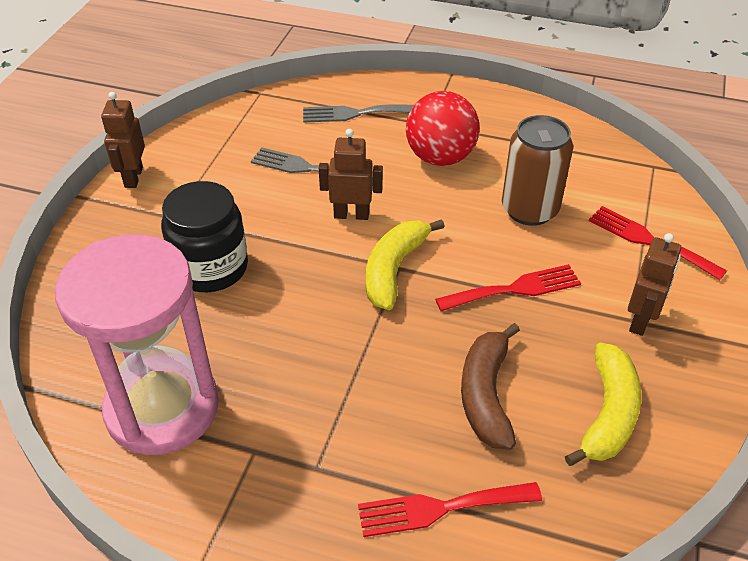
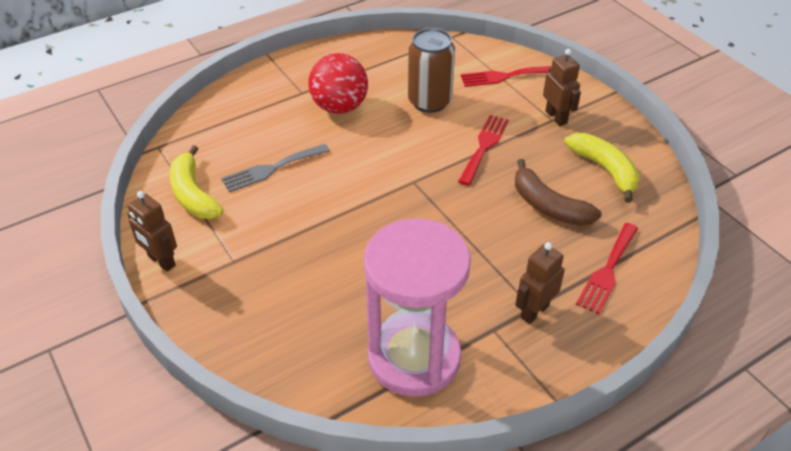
camera: 50 degrees left, 0 degrees up
(210, 268) = (311, 268): black jar -> none
(351, 215) = (342, 174): brown robot -> brown robot (534, 311)
(356, 113) = (247, 116): grey fork -> none
(394, 269) = (413, 184): yellow banana -> yellow banana (193, 194)

